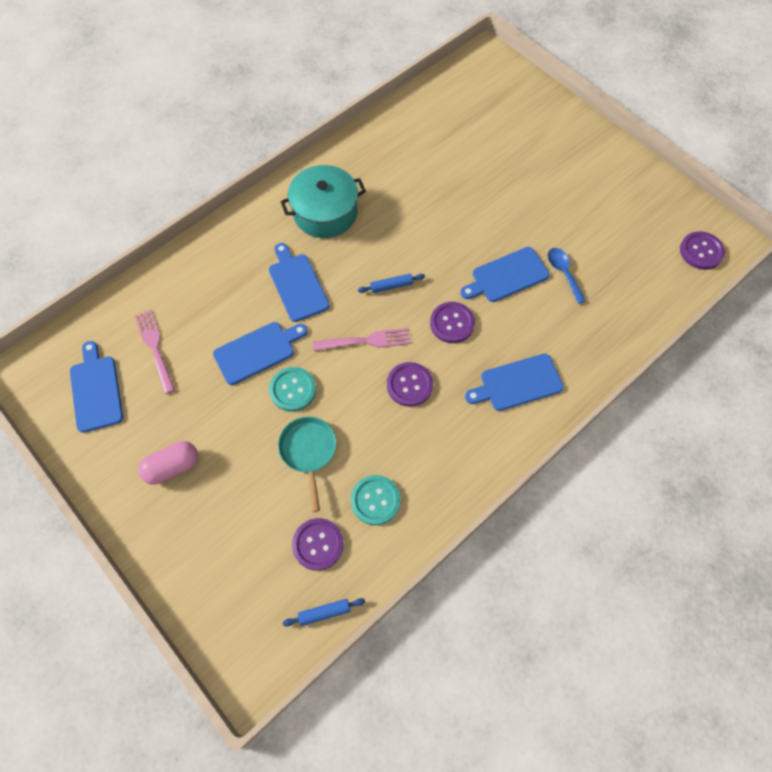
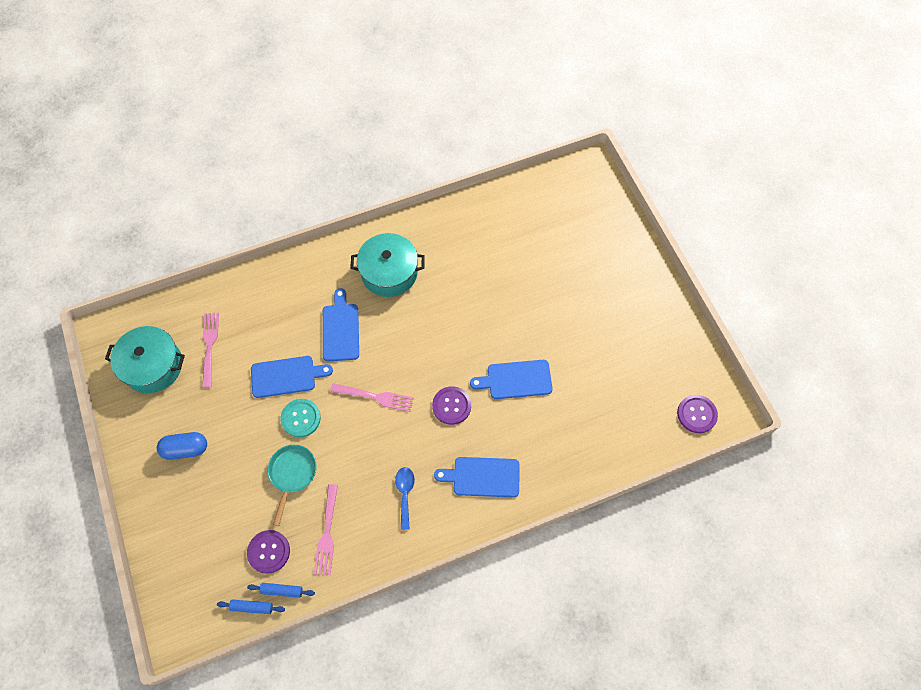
camera: 20 degrees right, 0 degrees up
(96, 390) = (153, 366): blue cutting board -> turquoise pot
(172, 467) = (185, 449): pink capsule -> blue capsule
(375, 500) = (327, 533): turquoise button -> pink fork
(391, 286) = (416, 356): blue rolling pin -> blue rolling pin (282, 590)
(409, 385) = (394, 447): purple button -> none
(563, 272) = (565, 393): blue spoon -> blue spoon (405, 493)

